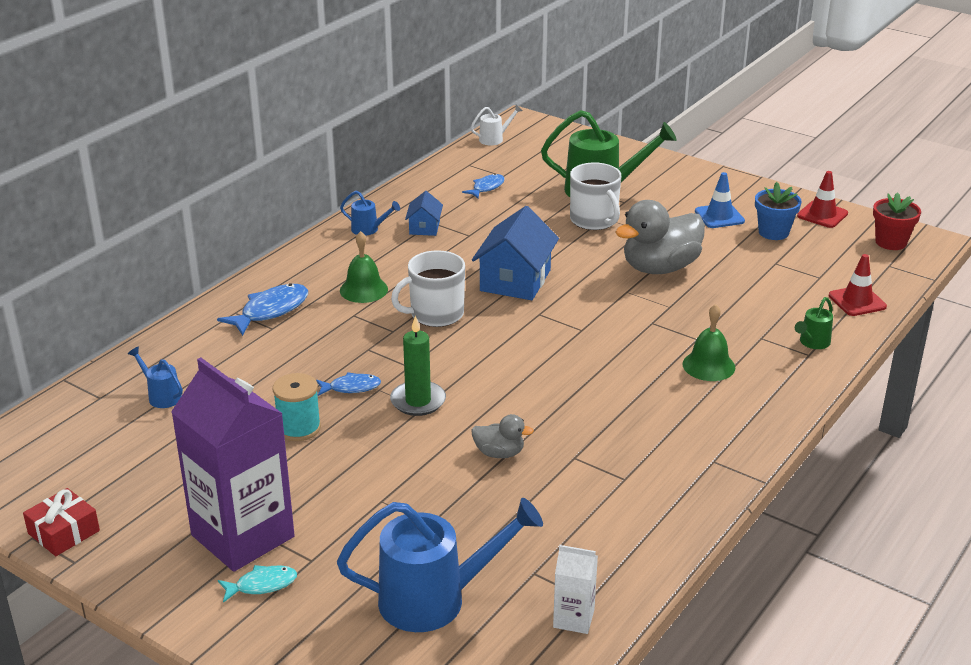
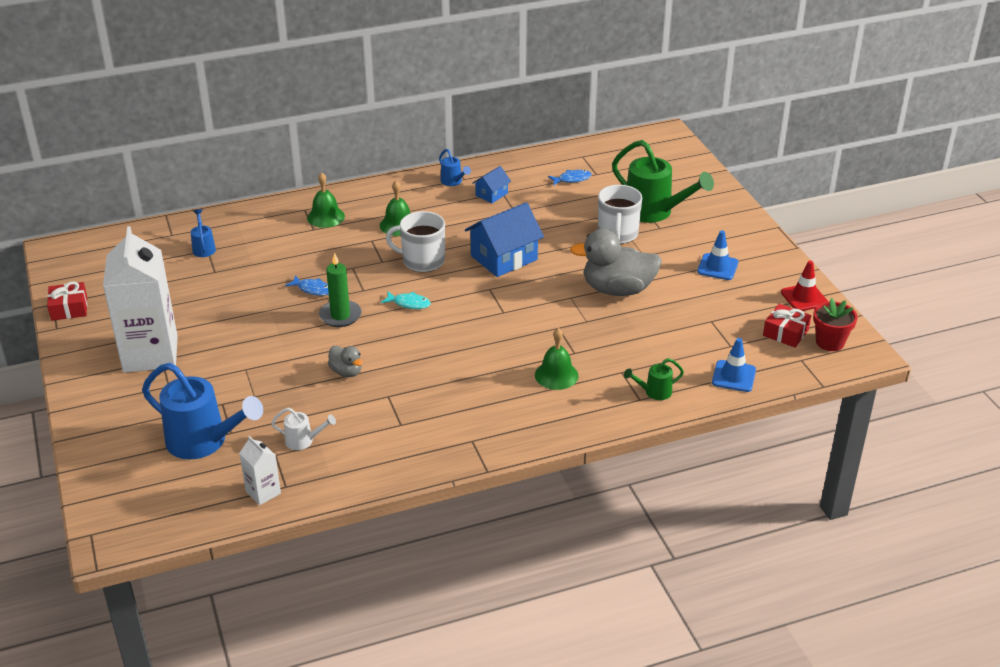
camera: 35 degrees right, 5 degrees up
(242, 536) = (150, 354): purple carton -> white carton
(262, 585) = (128, 387): turquoise fish -> turquoise fish (409, 303)
(270, 311) = (325, 217): blue fish -> green bell
(299, 428) = (253, 302): turquoise spool -> none
(494, 139) = (626, 142): white watering can -> white watering can (303, 441)
(773, 232) = (743, 296): blue flower pot -> none
(847, 248) = (785, 333): none -> red gift
(857, 301) = (733, 376): red traffic cone -> blue traffic cone

